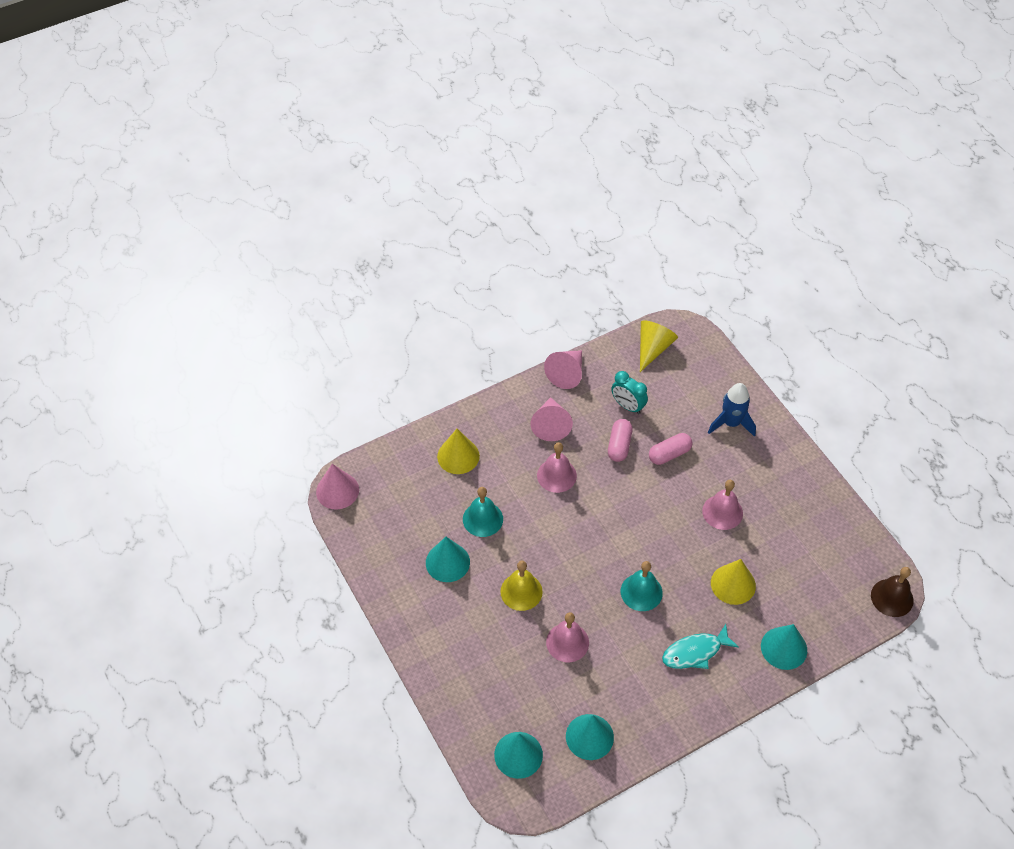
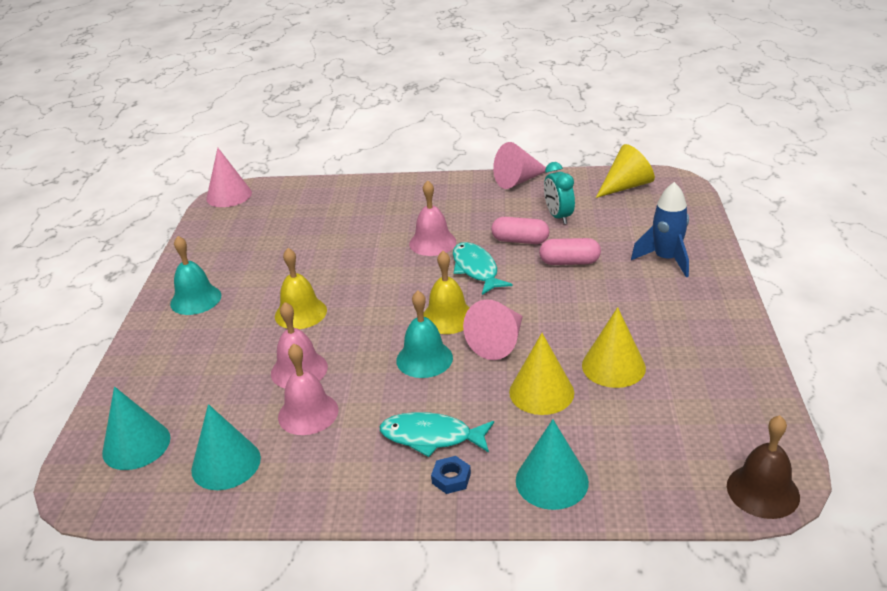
camera: 35 degrees right, 20 degrees down
(447, 562) = (259, 268): turquoise cone -> none
(458, 456) = (355, 204): yellow cone -> yellow cone (613, 366)
(482, 519) = (327, 250): turquoise bell -> turquoise bell (195, 299)
(550, 425) = (465, 208): pink cone -> pink cone (499, 342)
(610, 490) = (476, 269): none -> turquoise fish
(619, 445) = (520, 240): pink capsule -> pink capsule turned 60 degrees clockwise
(627, 547) = (448, 317): none -> yellow bell
(722, 512) = (588, 325): pink bell -> pink bell (308, 413)
(729, 675) = (451, 478): none -> blue nut

